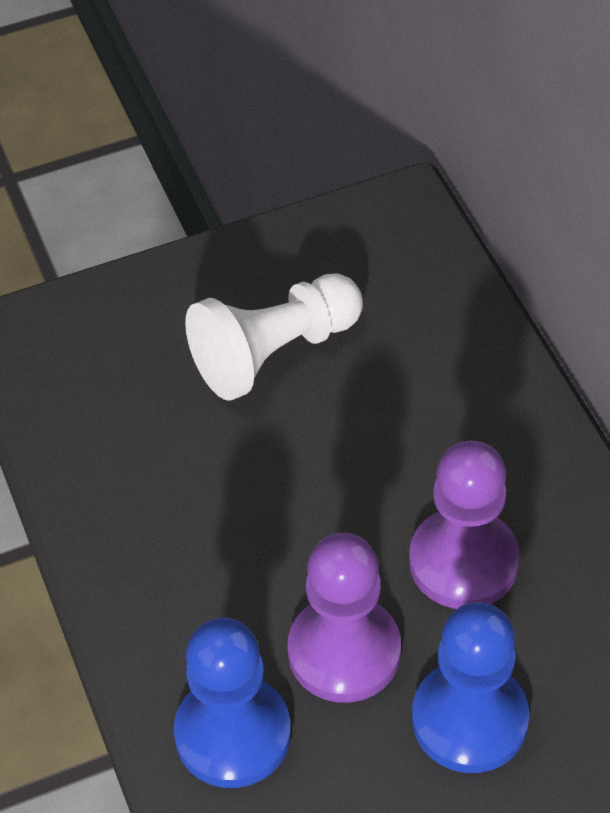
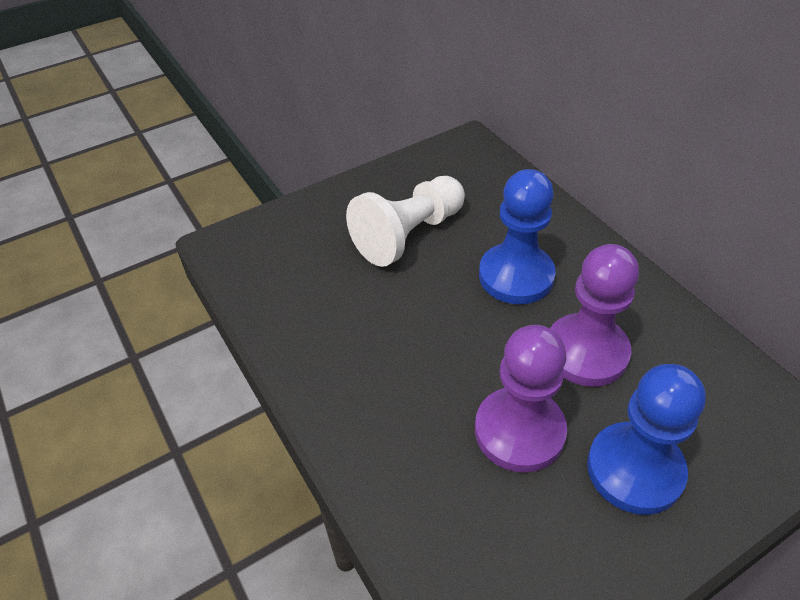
camera: 10 degrees left, 5 degrees down
(233, 734) = (449, 512): blue pawn -> blue pawn (516, 276)

